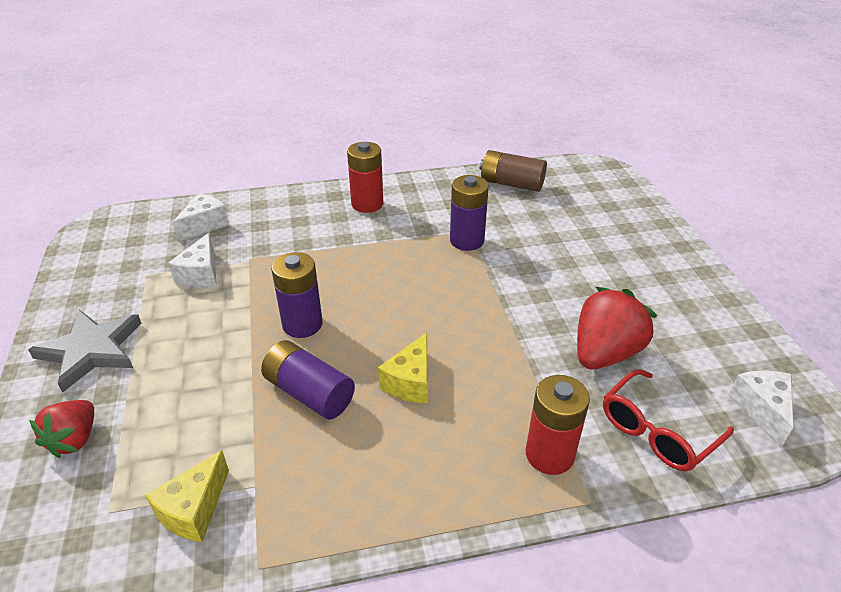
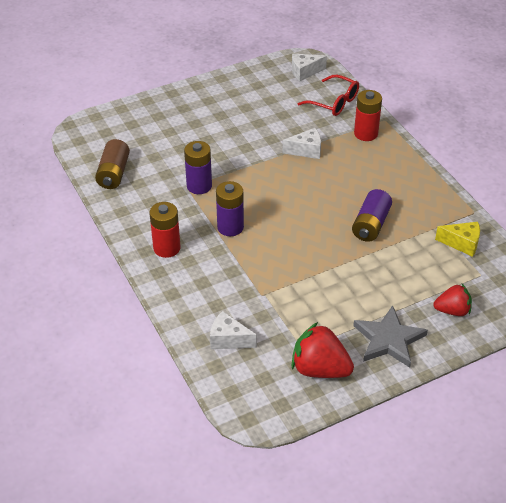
camera: 105 degrees left, 5 degrees up
(201, 274) = (290, 315): white cheese -> white cheese (306, 150)
(302, 324) = (318, 244): purple battery -> purple battery (230, 227)
(410, 382) = (343, 187): yellow cheese -> none
(605, 353) = (287, 120): red strawberry -> red strawberry (320, 369)

